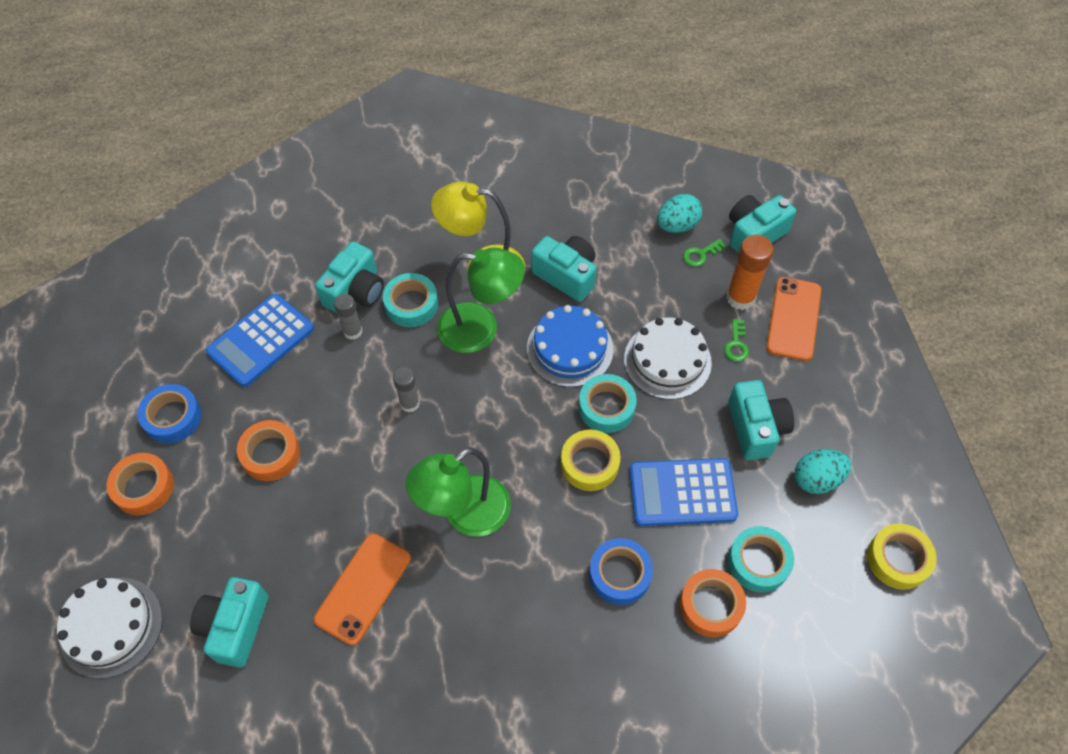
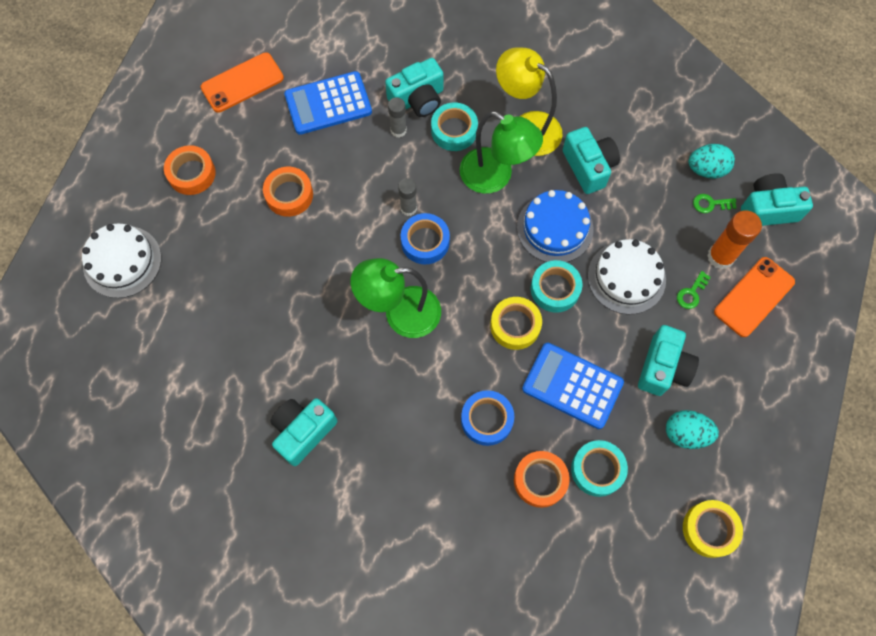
camera: 30 degrees right, 10 degrees up
(172, 417) = (237, 132): blue tape -> blue tape (425, 242)
(235, 626) = (201, 306): turquoise camera -> turquoise camera (303, 431)
(363, 588) = (299, 327): orange phone -> orange phone (242, 83)

